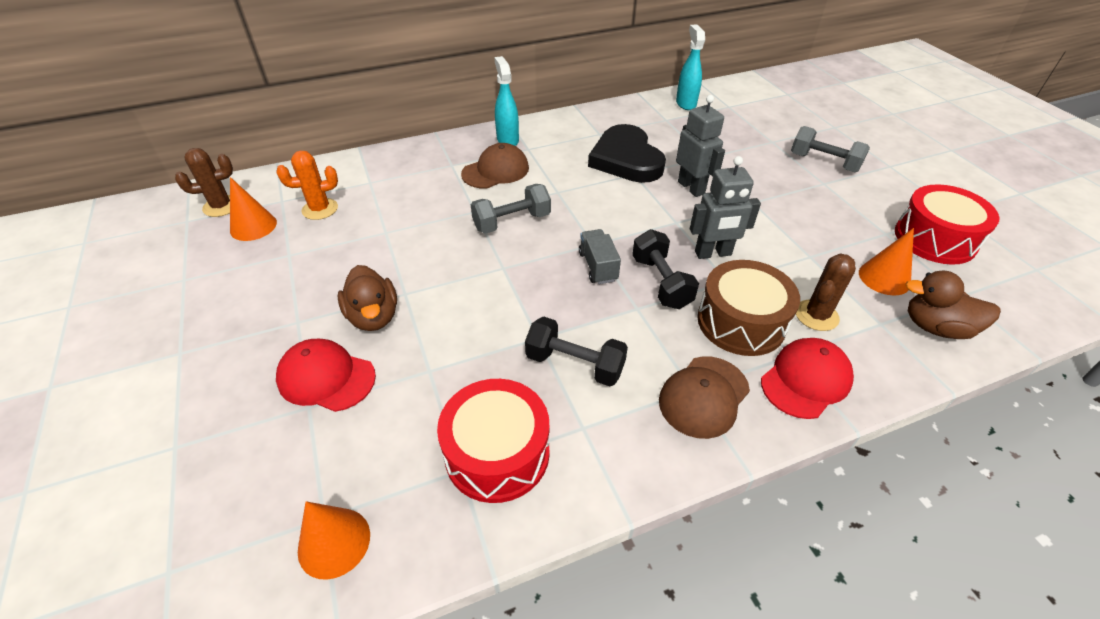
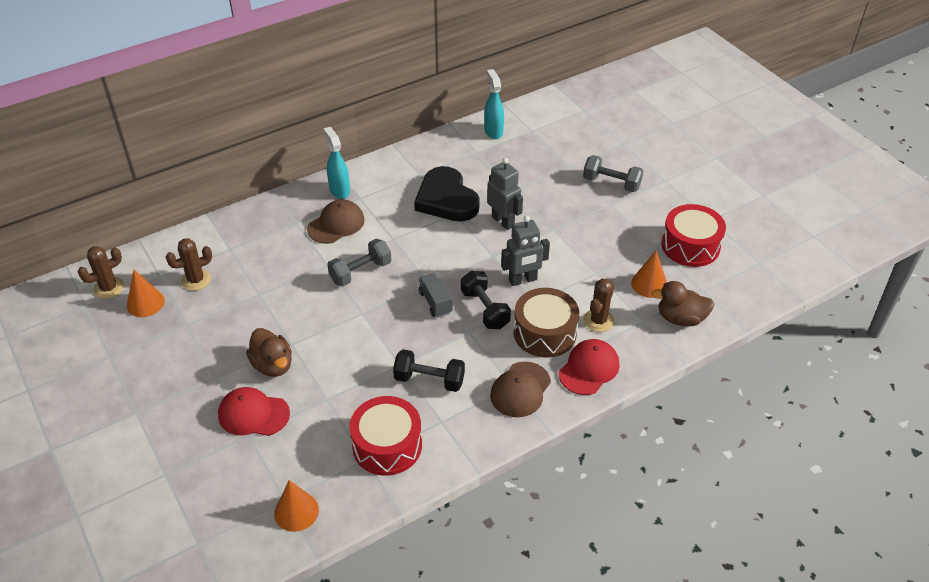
camera: 10 degrees left, 0 degrees up
(320, 209) = (196, 280): orange cactus -> brown cactus

